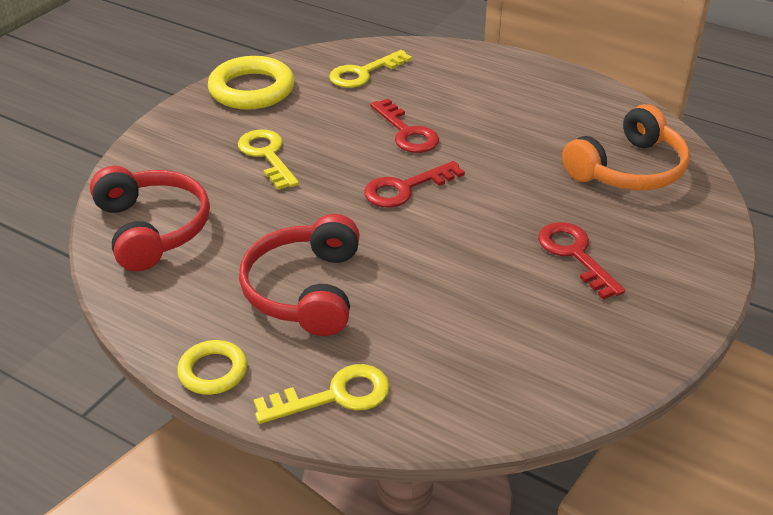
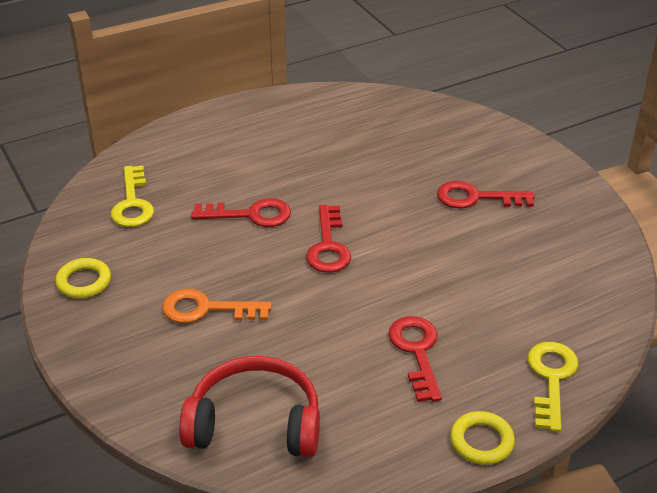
camera: 60 degrees left, 0 degrees up
(252, 89) = (84, 282): yellow ring -> yellow ring, size x0.57
(267, 155) = (206, 309): yellow key -> orange key
(305, 290) = (417, 352): red headphones -> red key
(628, 169) = (400, 131): orange headphones -> none

